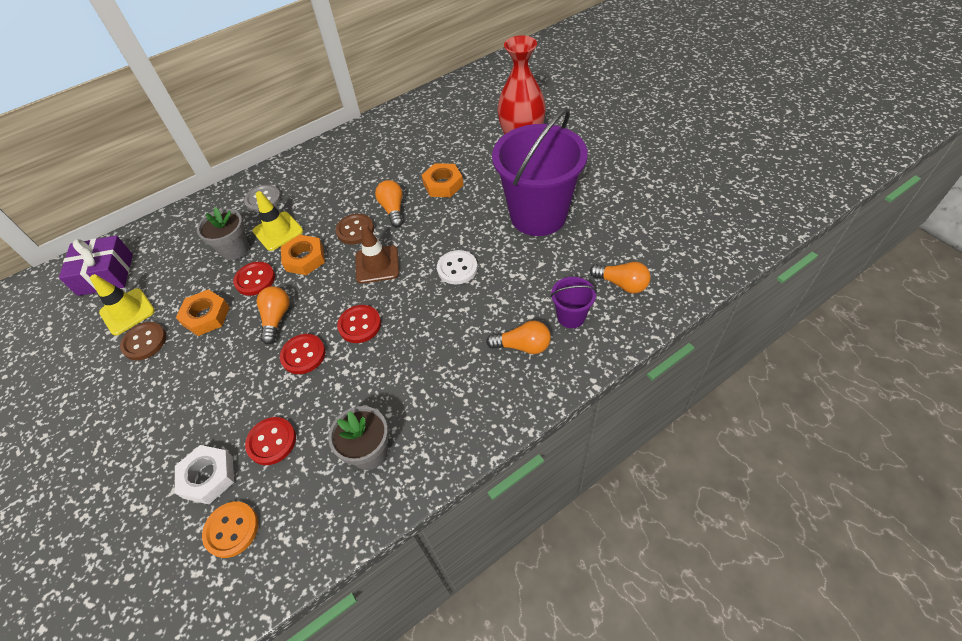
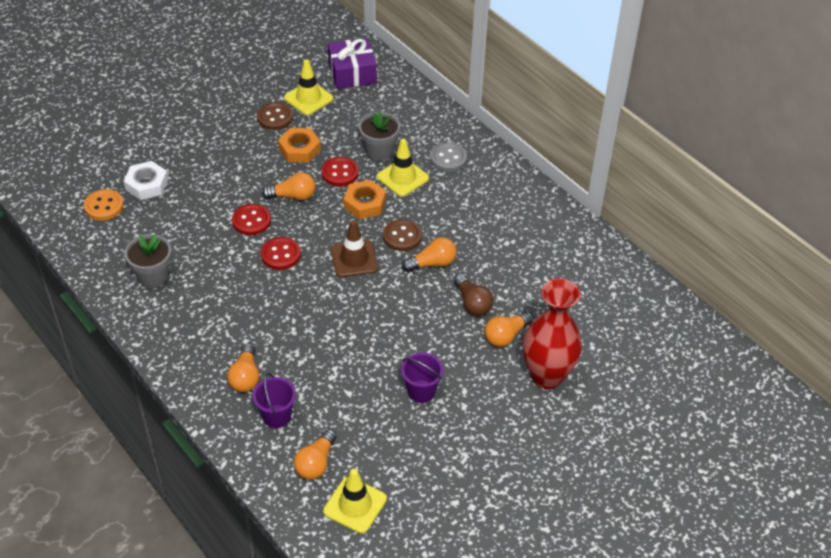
camera: 80 degrees right, 5 degrees down
(271, 441) = (171, 215): red button -> none
(443, 184) = (472, 303): orange nut -> brown light bulb
(457, 268) = (345, 322): white button -> none
(480, 165) = (506, 335): none -> orange light bulb
(538, 215) = (421, 391): purple bucket -> purple bucket, size x0.43
(662, 255) = (355, 505): none -> yellow traffic cone

